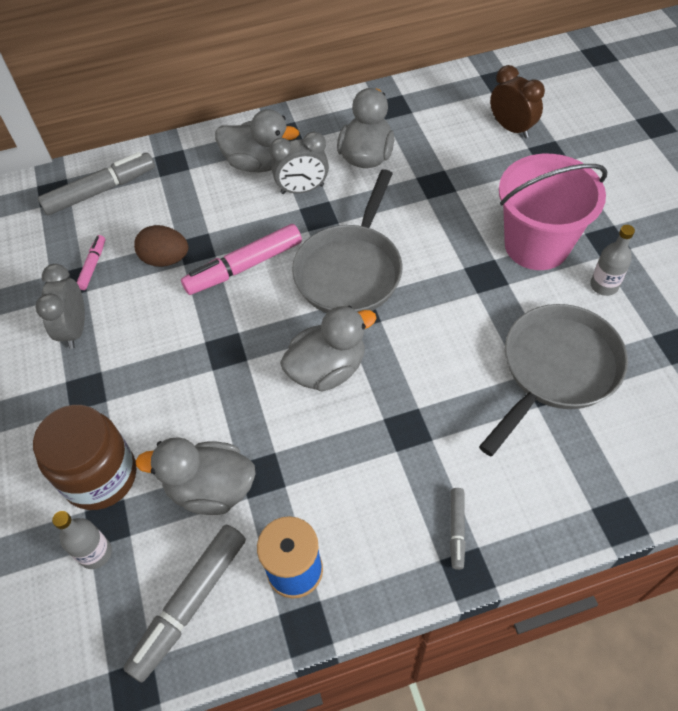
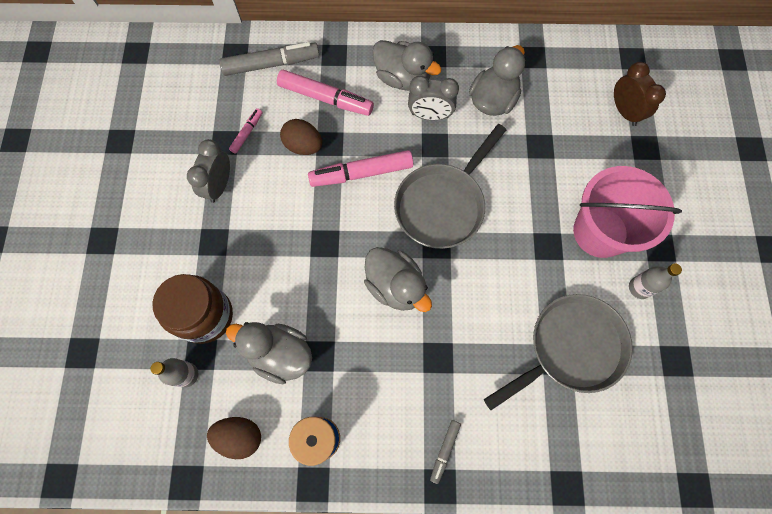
camera: 15 degrees right, 15 degrees up
(176, 206) = (325, 98): none -> pink marker
(190, 603) = (240, 436): grey marker -> brown egg
(327, 369) = (395, 286): grey duck -> grey duck turned 60 degrees clockwise

